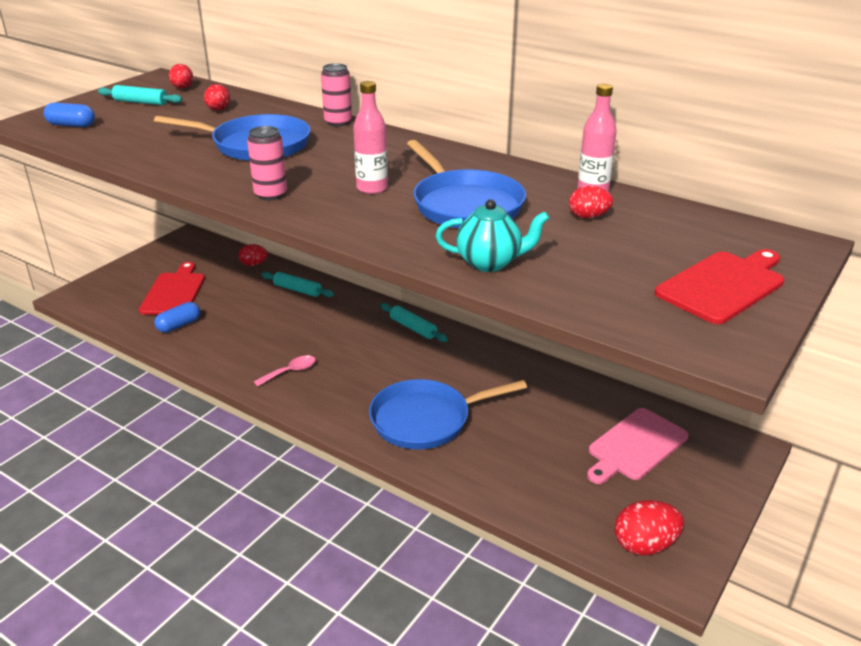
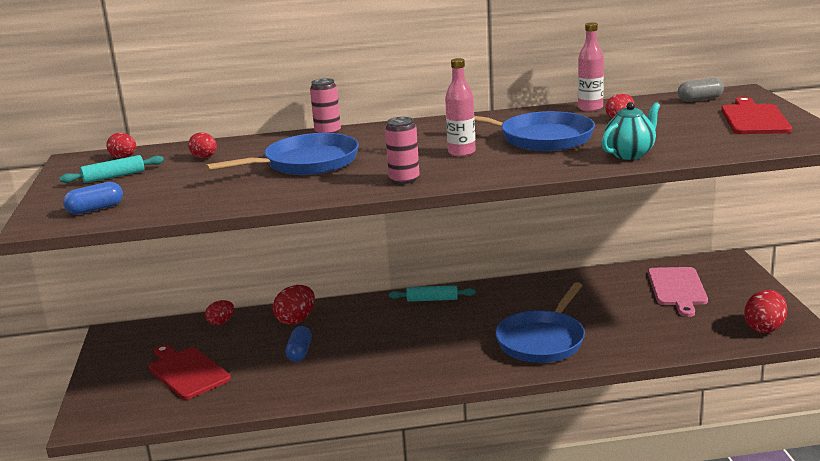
camera: 40 degrees left, 10 degrees down
(179, 325) = (241, 388): blue capsule -> blue capsule (299, 352)
(290, 372) = (397, 366): pink spoon -> none
(297, 290) = (296, 320): turquoise rolling pin -> red egg
(728, 232) = (700, 99): none -> grey capsule

